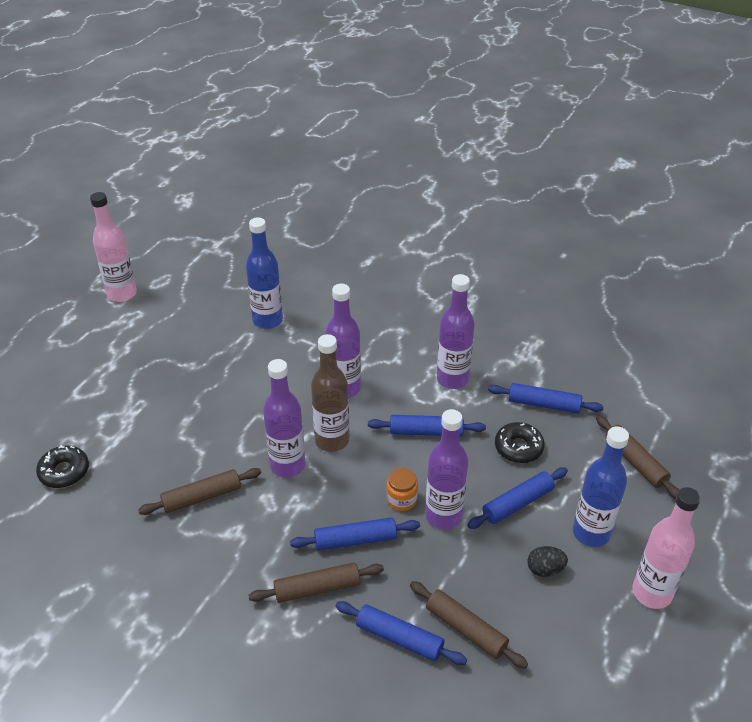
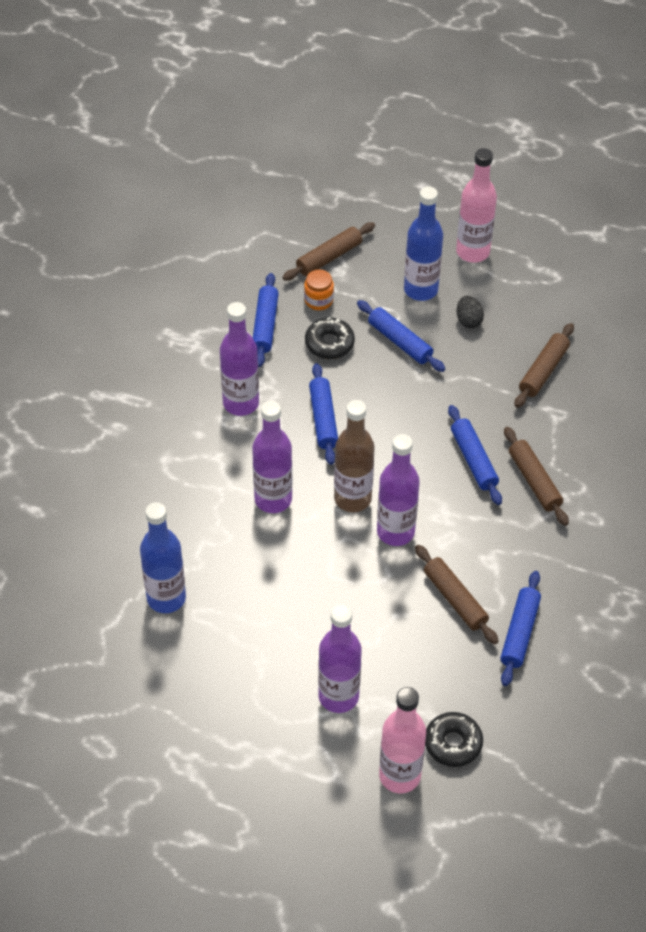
camera: 100 degrees left, 10 degrees up
(122, 294) = (133, 786): pink bottle -> pink bottle (399, 775)
(399, 638) = (565, 415): blue rolling pin -> blue rolling pin (519, 633)
(401, 499) = (416, 430): orange jar -> orange jar (318, 300)
(443, 516) = (428, 396): purple bottle -> purple bottle (338, 696)

